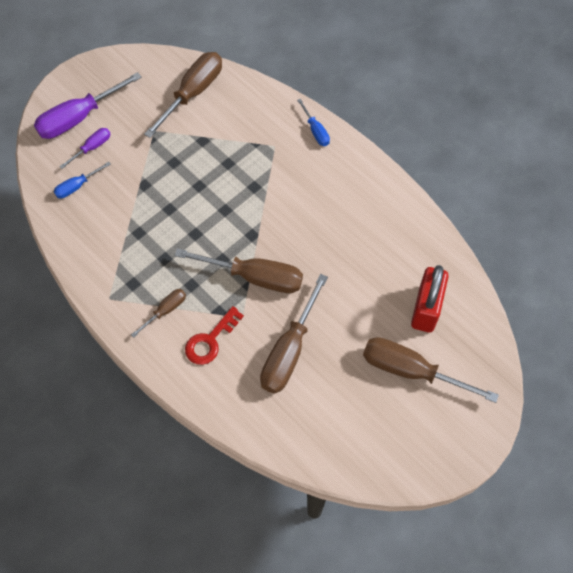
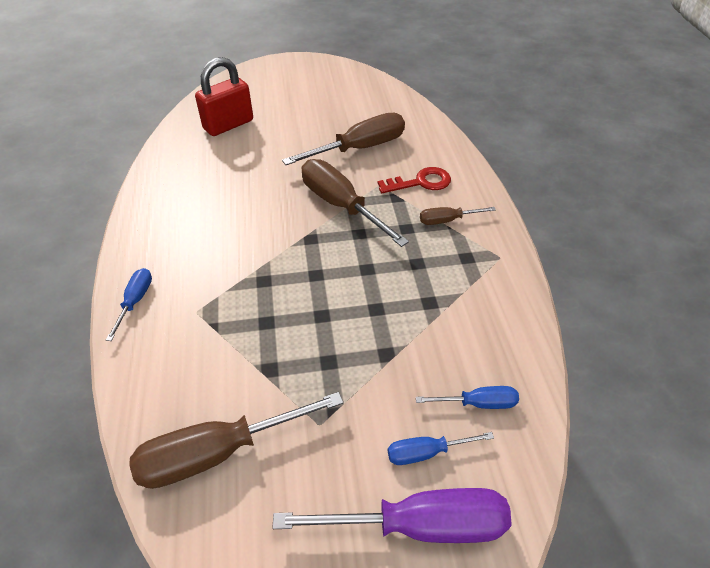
camera: 145 degrees left, 15 degrees down
(92, 147) = (425, 452): purple screwdriver -> blue screwdriver
(410, 370) = (283, 103): brown screwdriver -> none

